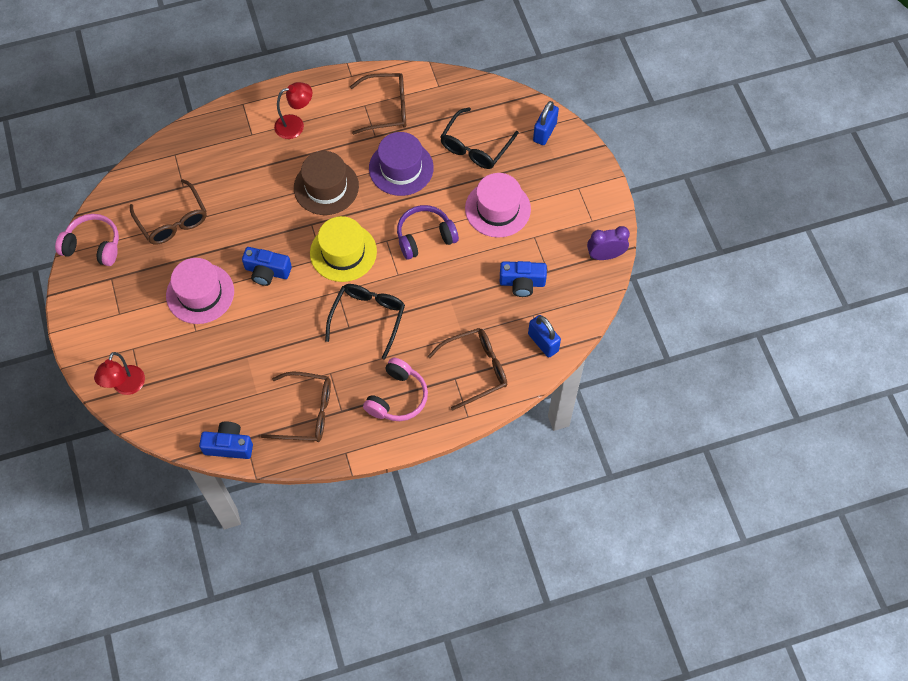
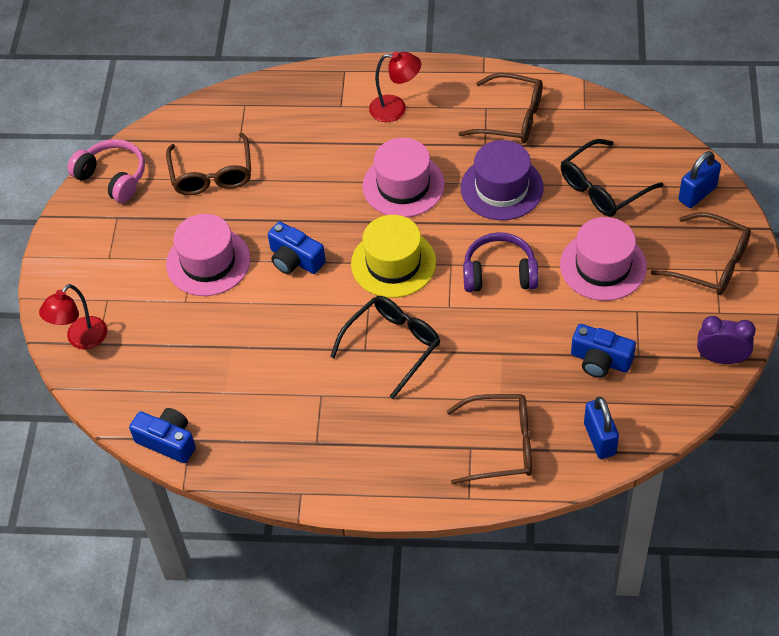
camera: 25 degrees right, 10 degrees down
(306, 412) = (273, 431): brown glasses -> brown glasses (710, 263)
(326, 187) = (403, 185): brown hat -> pink hat
(397, 397) = (390, 448): pink headphones -> none

